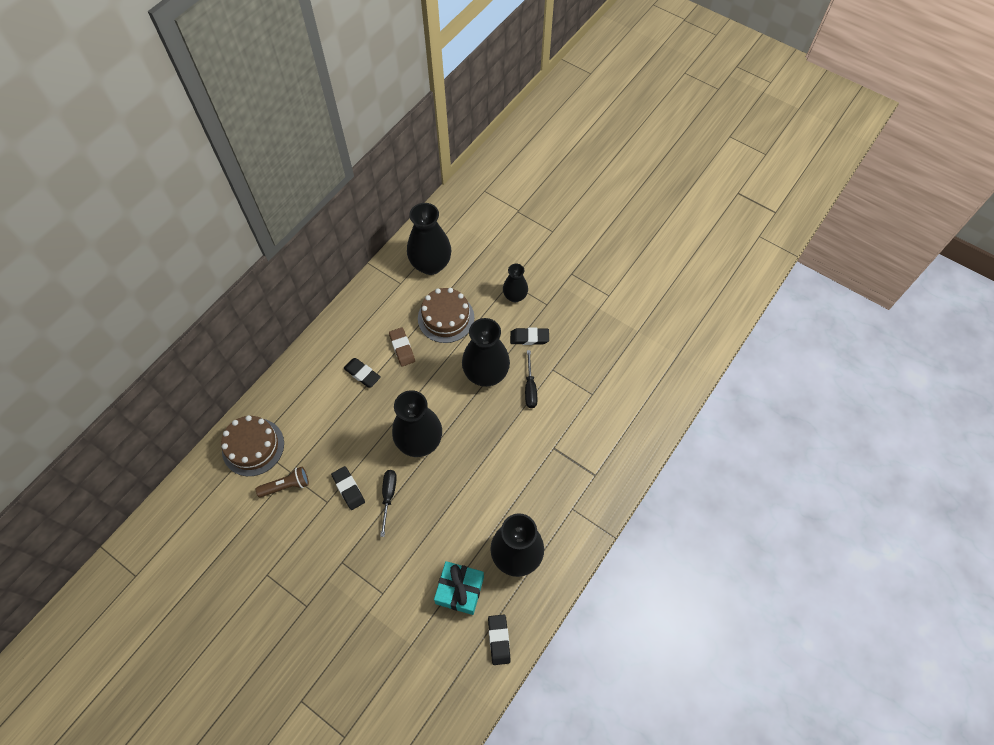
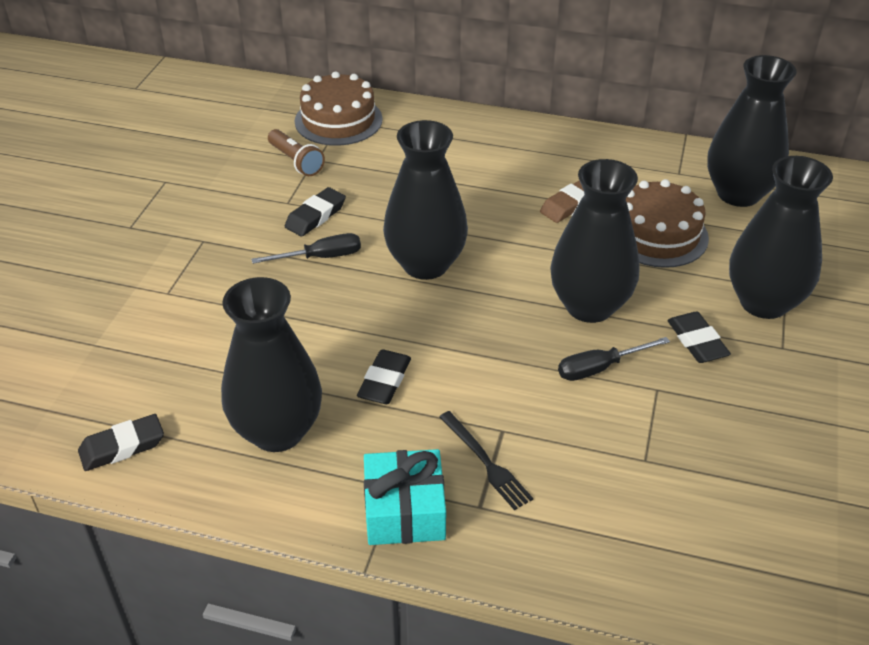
camera: 70 degrees right, 20 degrees down
(362, 374) = (502, 179): black eraser -> black eraser (384, 381)
(460, 590) = (195, 375): turquoise gift -> turquoise gift (404, 511)
(515, 296) = (763, 302): black vase -> black vase, size x1.76
(570, 463) = (486, 462): none -> black fork

